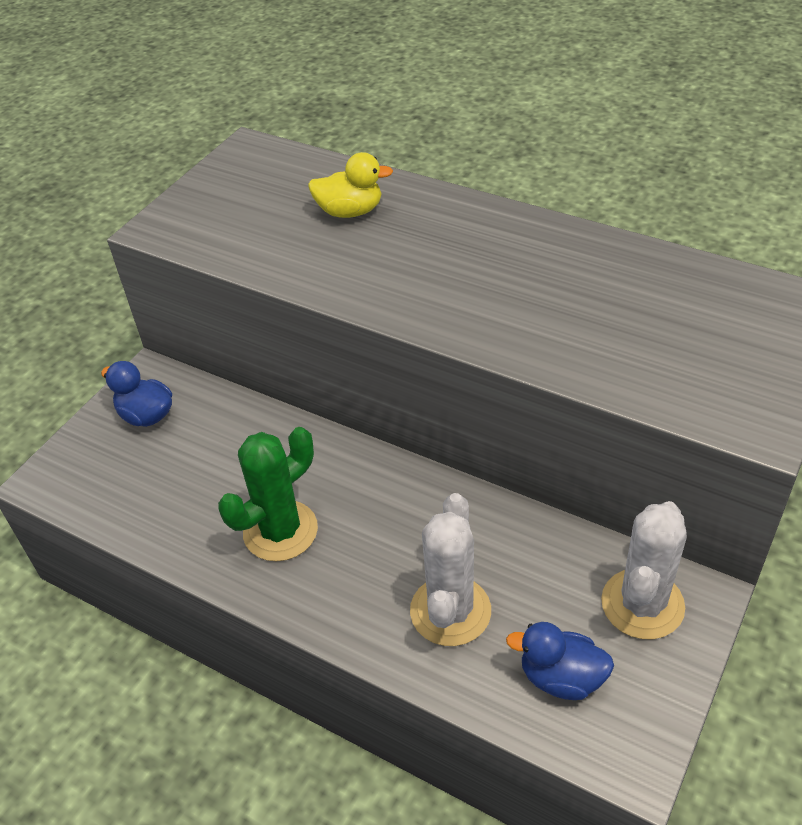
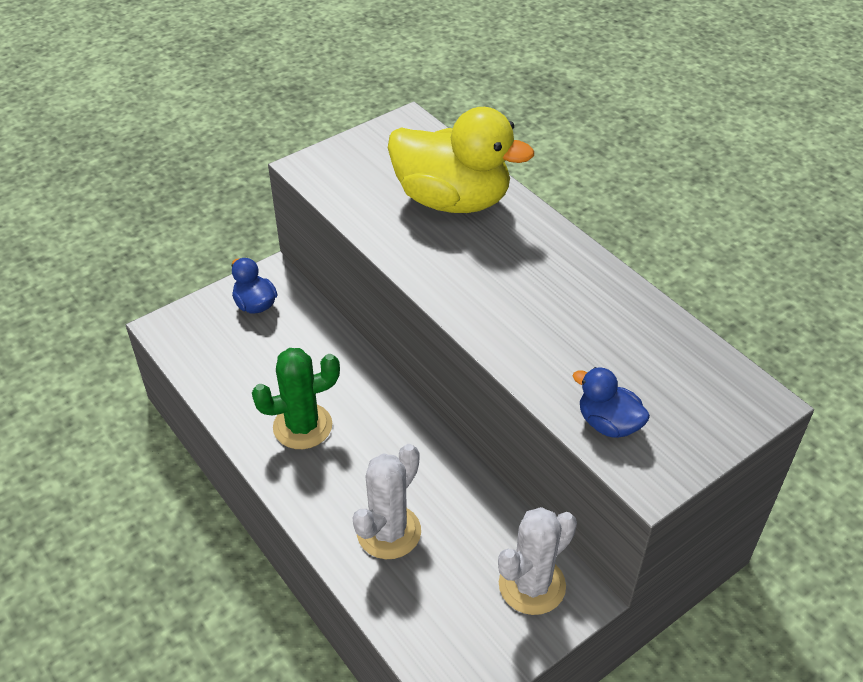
camera: 20 degrees right, 0 degrees up
(350, 211) = (452, 200): yellow duck -> yellow duck, size x2.12
(561, 677) = (439, 611): blue duck -> blue duck (608, 423)

